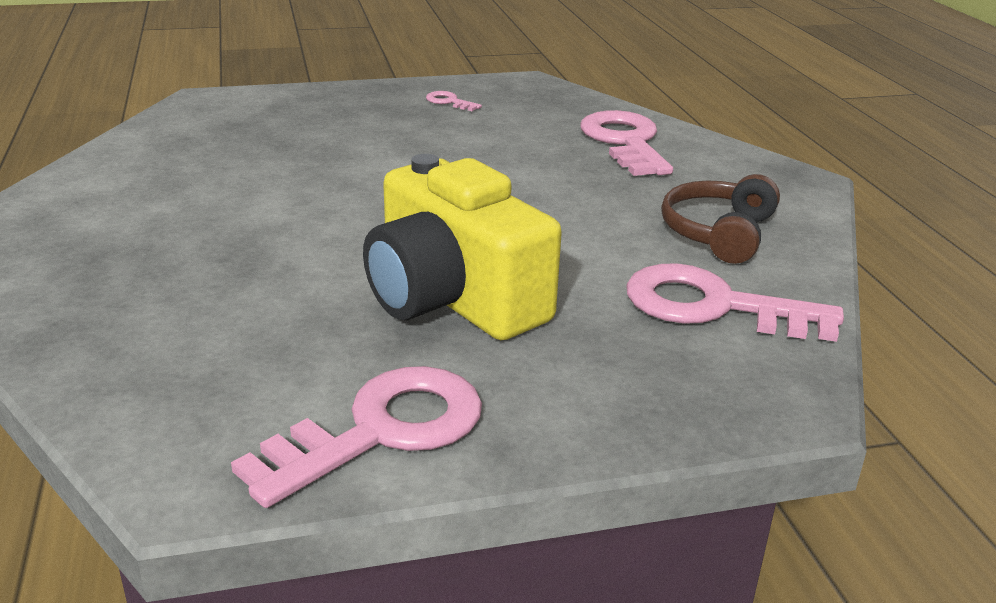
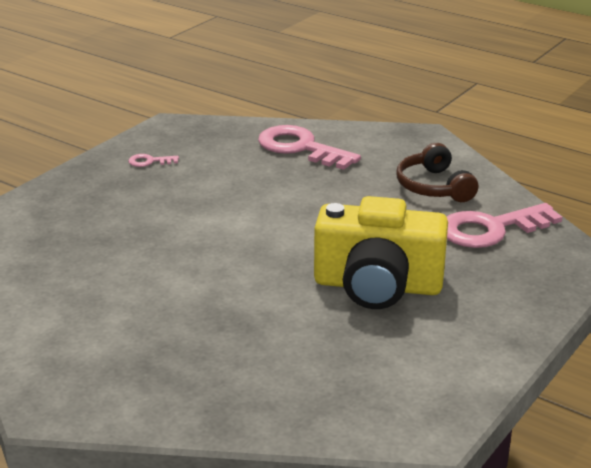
camera: 40 degrees left, 0 degrees up
(381, 431) = (460, 363): pink key -> none

